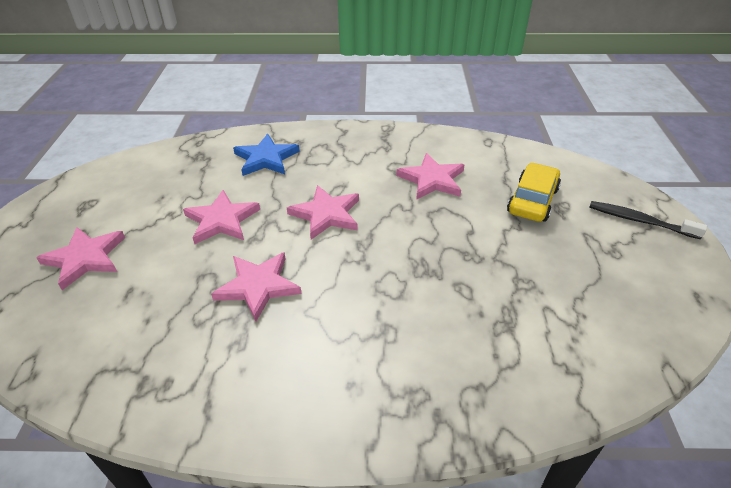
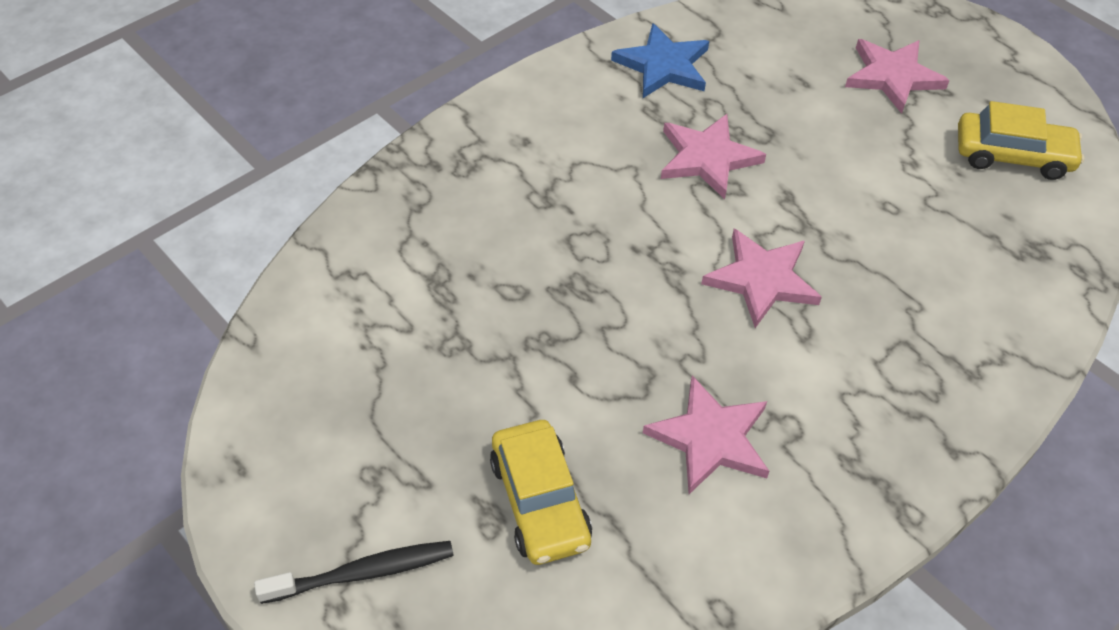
camera: 135 degrees right, 10 degrees up
(126, 188) = (1012, 155): none -> yellow car
(222, 220) = (852, 192): pink star -> none
(266, 158) = (958, 309): blue star -> blue star (663, 65)

